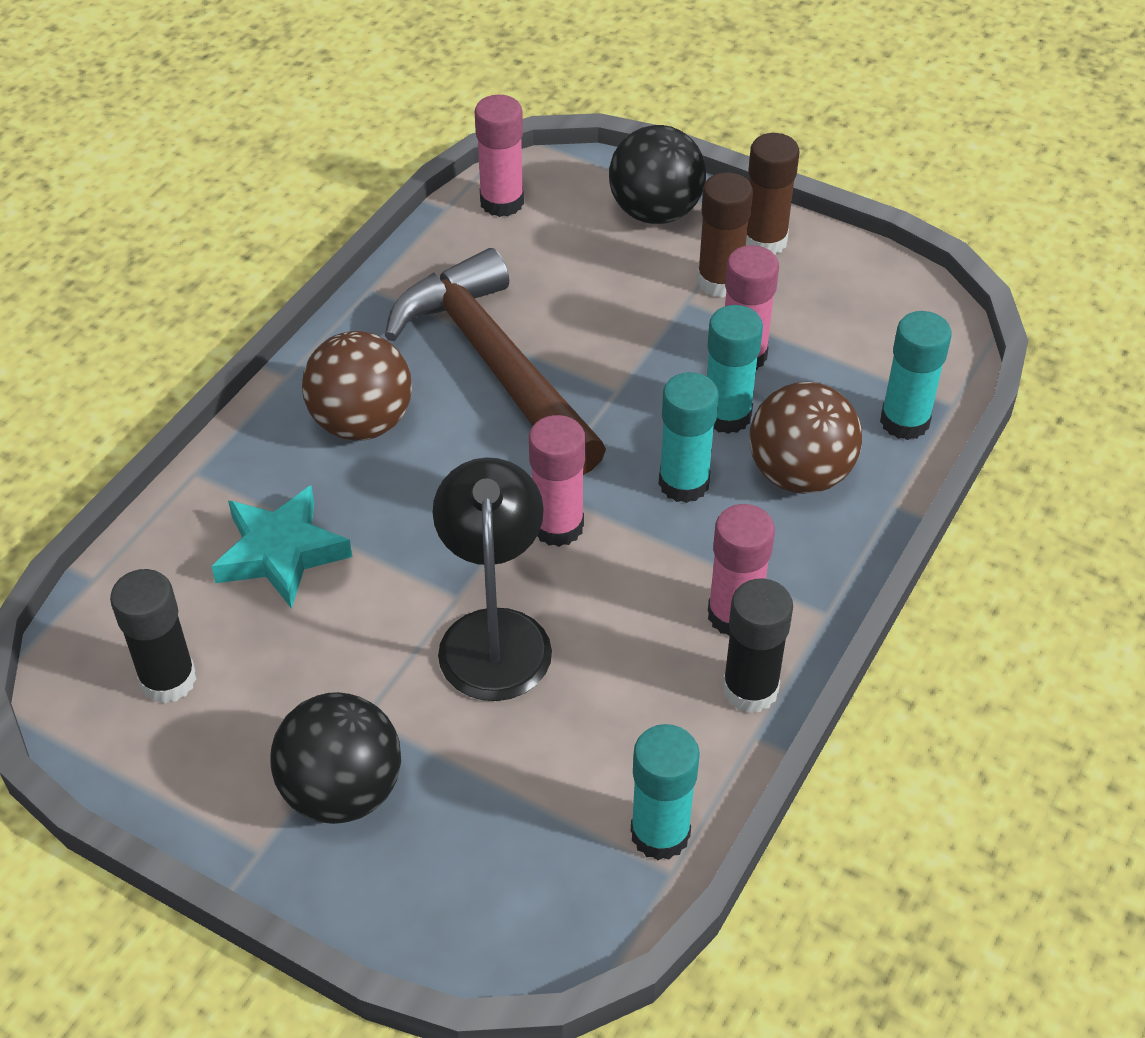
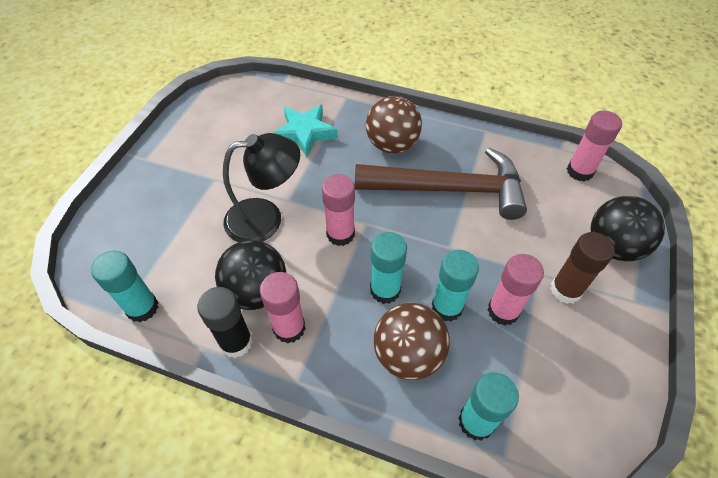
camera: 80 degrees right, 5 degrees up
(168, 680) = (232, 114): black glue stick -> none
(342, 791) = (174, 179): black ball -> black ball (257, 291)
(495, 365) = (449, 189): brown hammer -> brown hammer turned 45 degrees clockwise
(764, 241) = (618, 313): brown glue stick -> none

